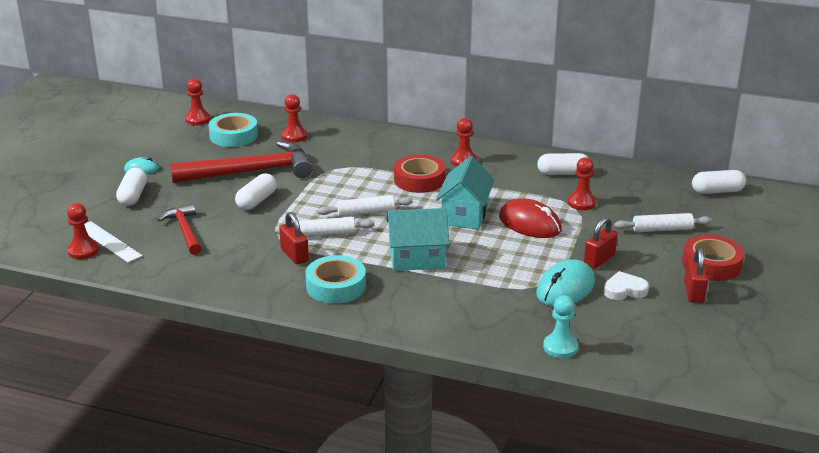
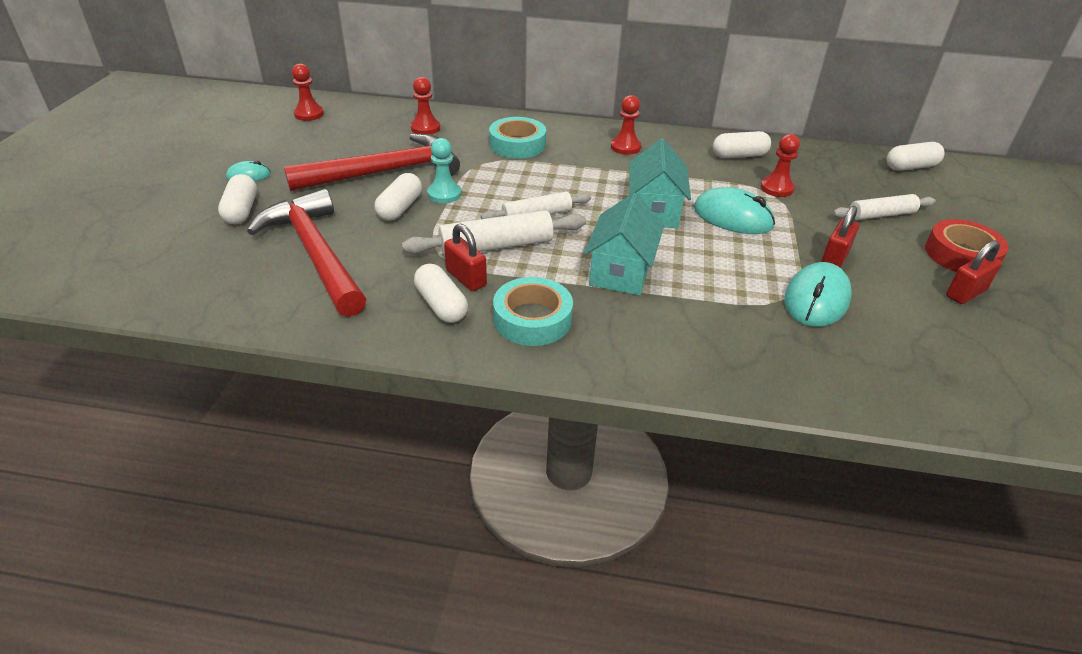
camera: 10 degrees left, 10 degrees up
(83, 251) = (180, 292): red pawn -> none
(108, 241) = (215, 276): white ruler -> none
(185, 230) = (316, 253): red hammer -> red hammer, size x1.79
(233, 136) = (355, 130): turquoise tape -> turquoise tape (517, 144)
(270, 272) = (441, 305): none -> white capsule
(325, 234) = (496, 246): white rolling pin -> white rolling pin, size x1.50
(417, 258) = (621, 272): turquoise house -> turquoise house turned 60 degrees counterclockwise
(419, 180) = (585, 171): red tape -> none
(530, 223) = (733, 217): red mouse -> turquoise mouse
(560, 347) = (855, 388): turquoise pawn -> turquoise pawn (444, 194)
(624, 290) = (886, 296): white heart -> none
(694, 292) = (965, 293): red padlock -> red padlock turned 60 degrees clockwise

